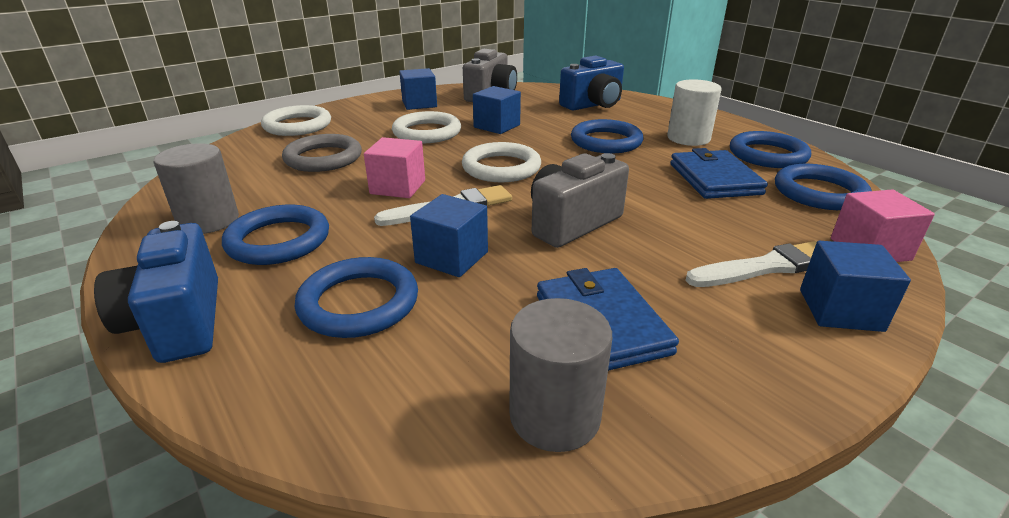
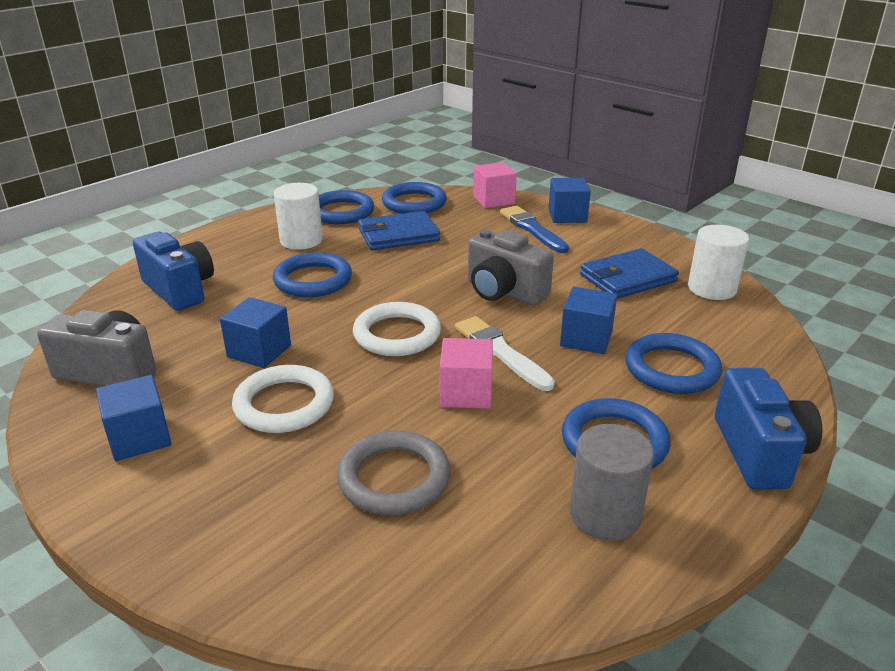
camera: 100 degrees left, 0 degrees up
(178, 322) = (759, 452): blue camera -> blue camera turned 60 degrees counterclockwise
(297, 125) = (246, 561): white ring -> none
(554, 416) = (712, 289): grey cylinder -> white cylinder
(766, 267) = (532, 229): white brush -> blue brush

